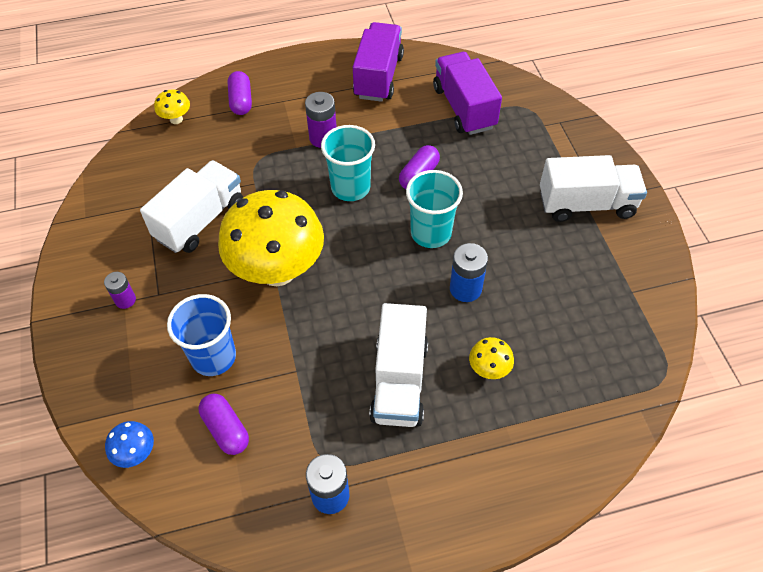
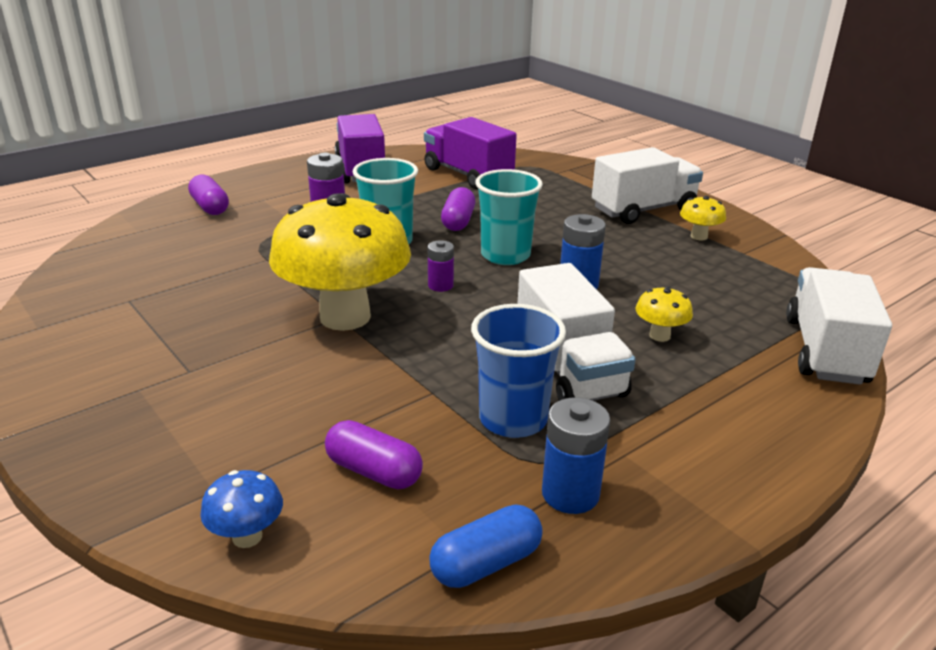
camera: 25 degrees left, 25 degrees down
(125, 300) = (141, 386): purple battery -> purple battery (440, 285)
(176, 119) = (132, 231): yellow mushroom -> yellow mushroom (699, 236)
(200, 220) = (212, 299): white truck -> white truck (825, 351)
(213, 357) = (308, 408): blue cup -> blue cup (513, 419)
(251, 527) = (486, 563): none -> blue capsule

